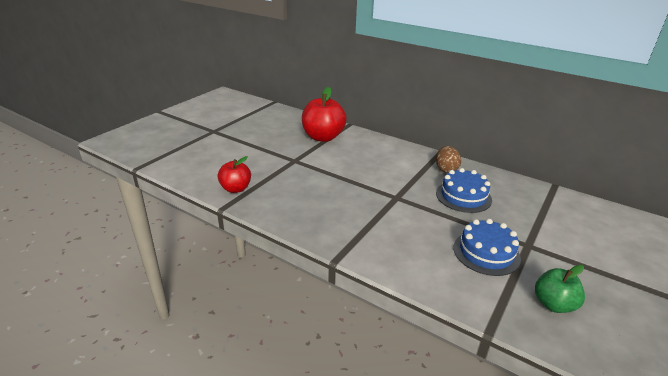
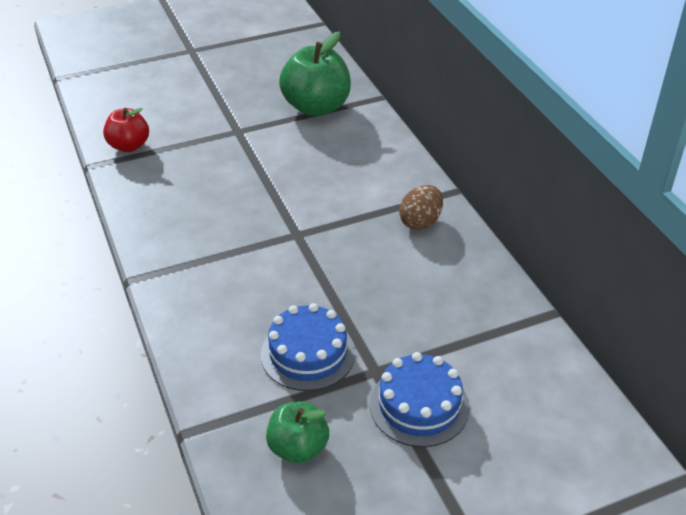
camera: 35 degrees right, 10 degrees up
(323, 137) = (316, 107): red apple -> green apple
(463, 196) = (387, 270): blue cake -> blue cake (419, 405)

